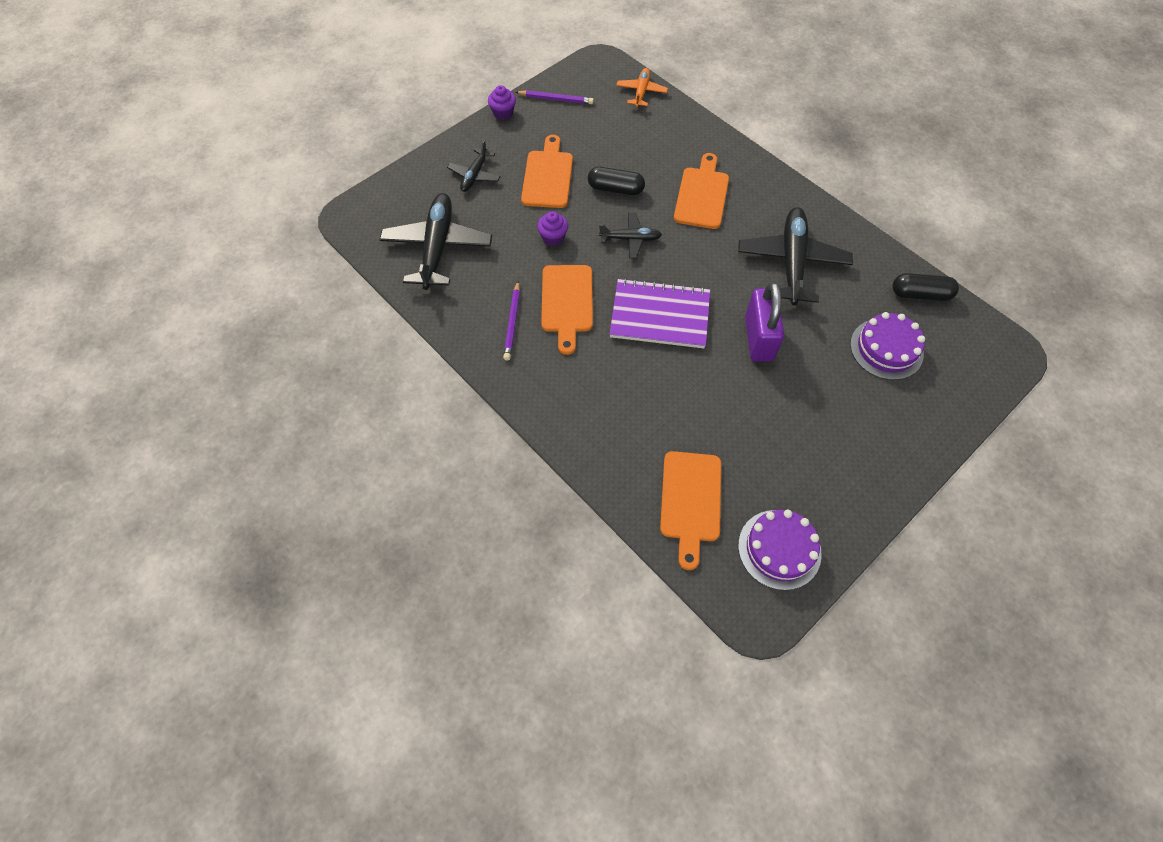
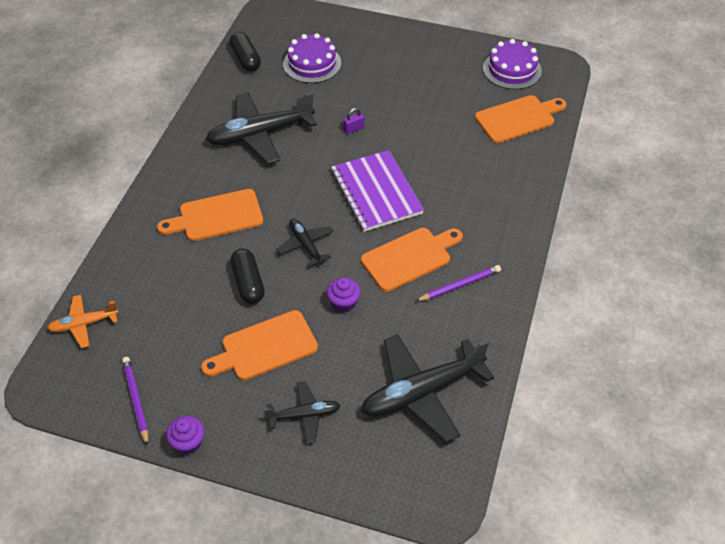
camera: 120 degrees left, 10 degrees down
(758, 338) = (353, 129): purple padlock -> purple padlock, size x0.41

